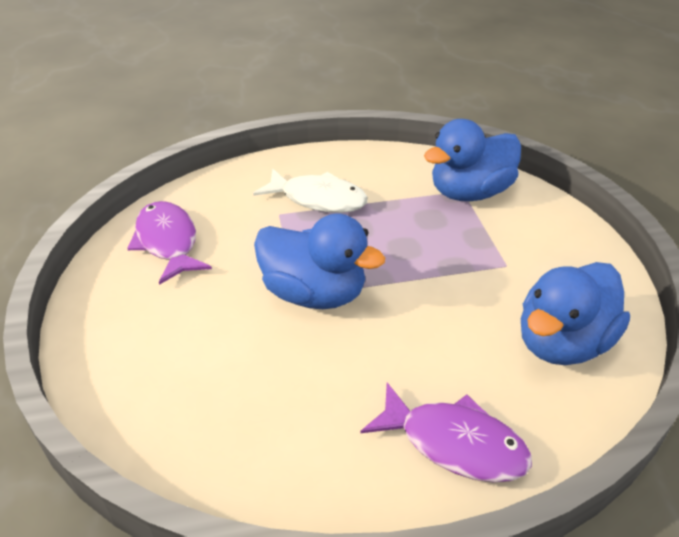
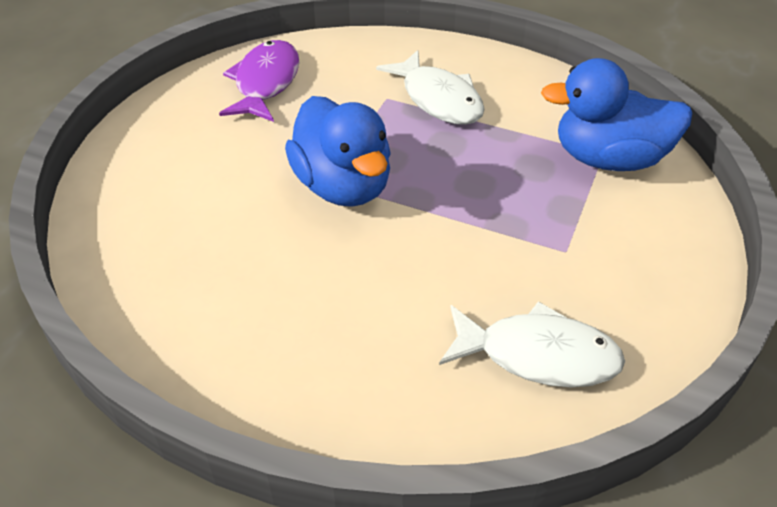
camera: 35 degrees right, 5 degrees up
(454, 443) = (328, 381): purple fish -> none
(562, 343) = (538, 355): blue duck -> white fish

